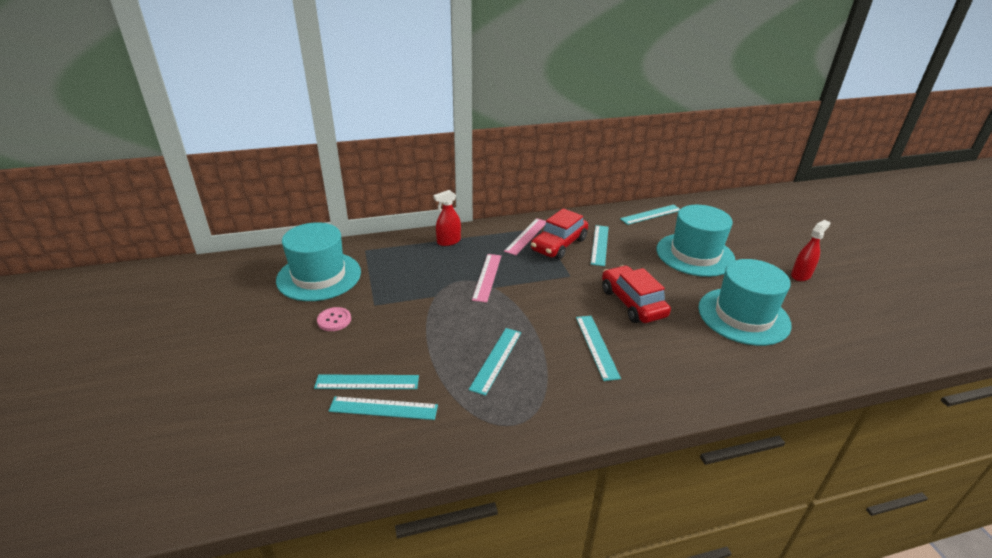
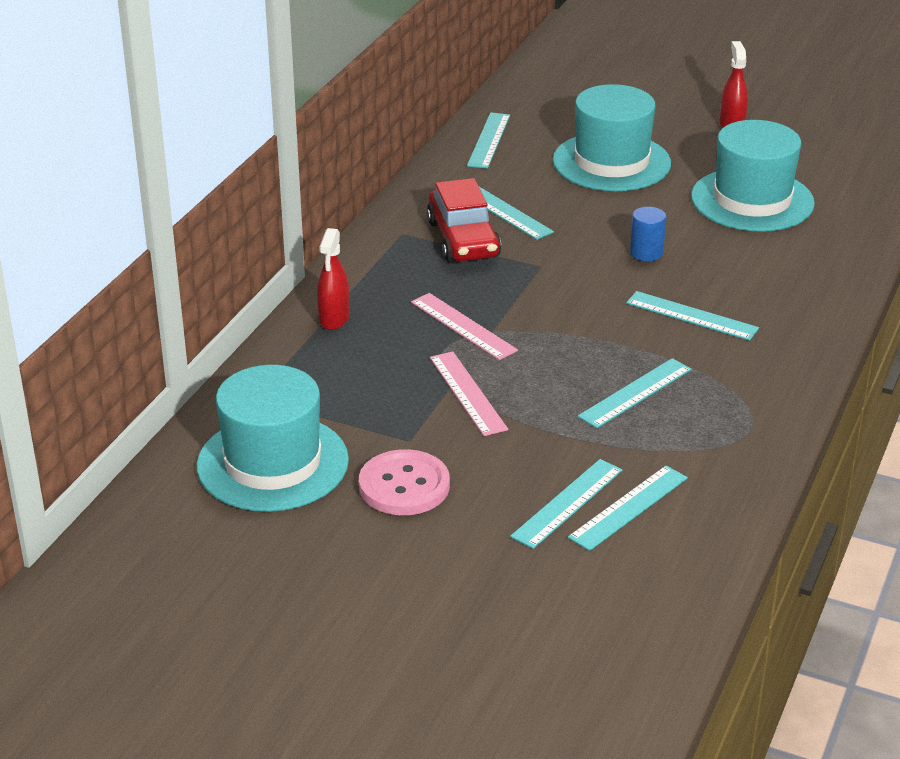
camera: 50 degrees left, 0 degrees up
(334, 320) = (404, 485): pink button -> pink button, size x1.62
(496, 360) = (635, 393): turquoise ruler -> turquoise ruler turned 75 degrees clockwise
(526, 236) = (408, 253): pink ruler -> pink ruler (467, 393)
(632, 303) = (646, 253): red car -> blue cylinder

